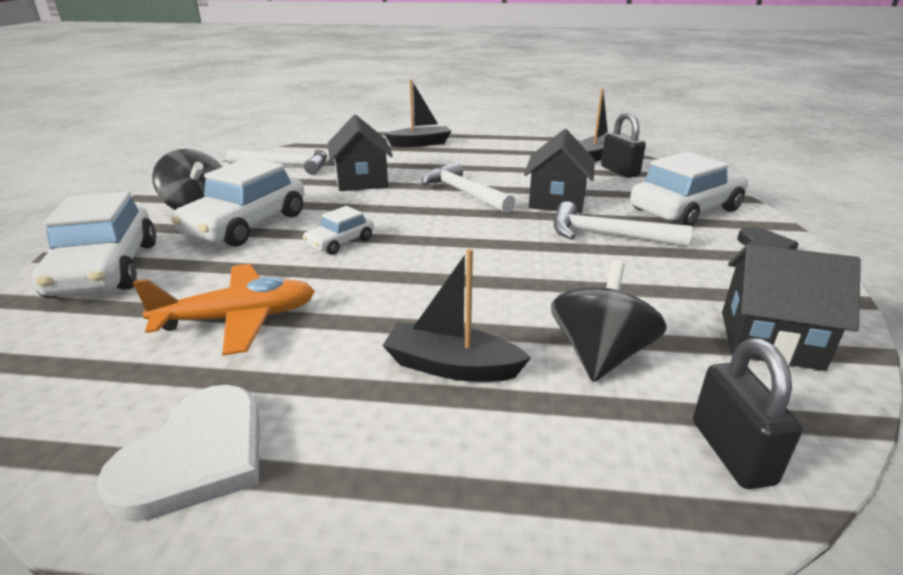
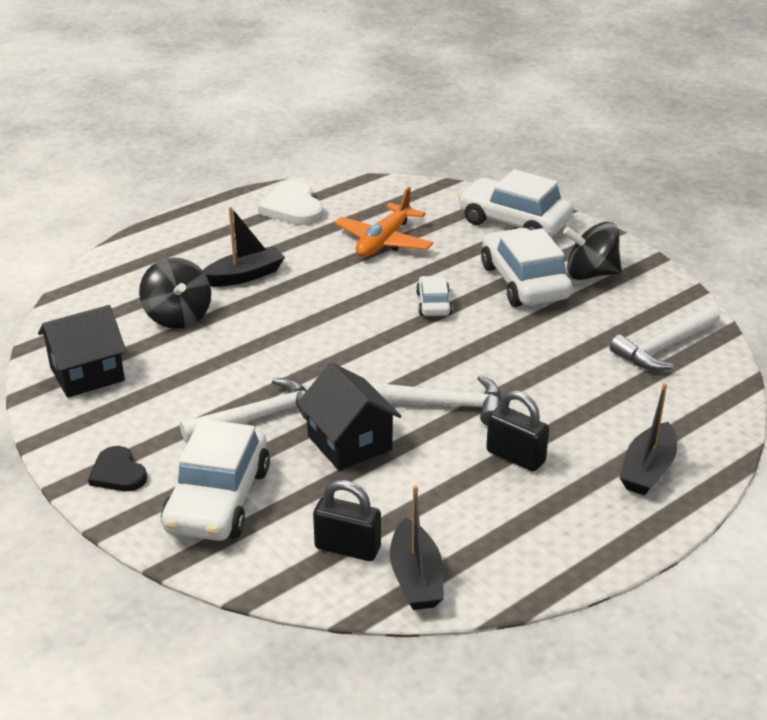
camera: 135 degrees right, 5 degrees up
(361, 181) = (557, 368): black house -> none
(731, 452) = (88, 304): black padlock -> black padlock (515, 456)

